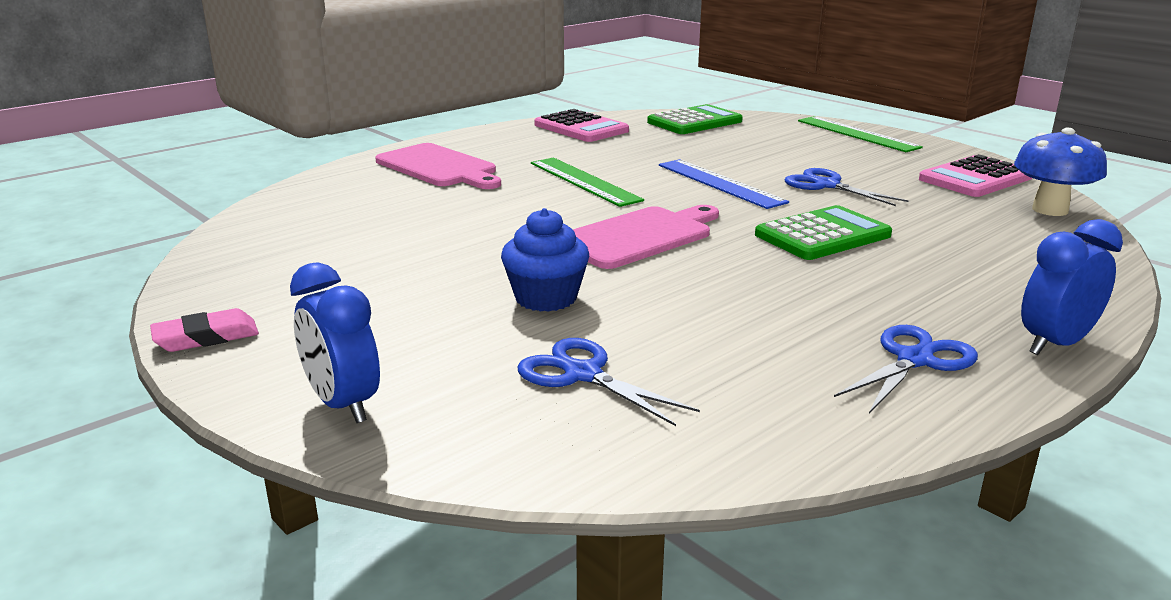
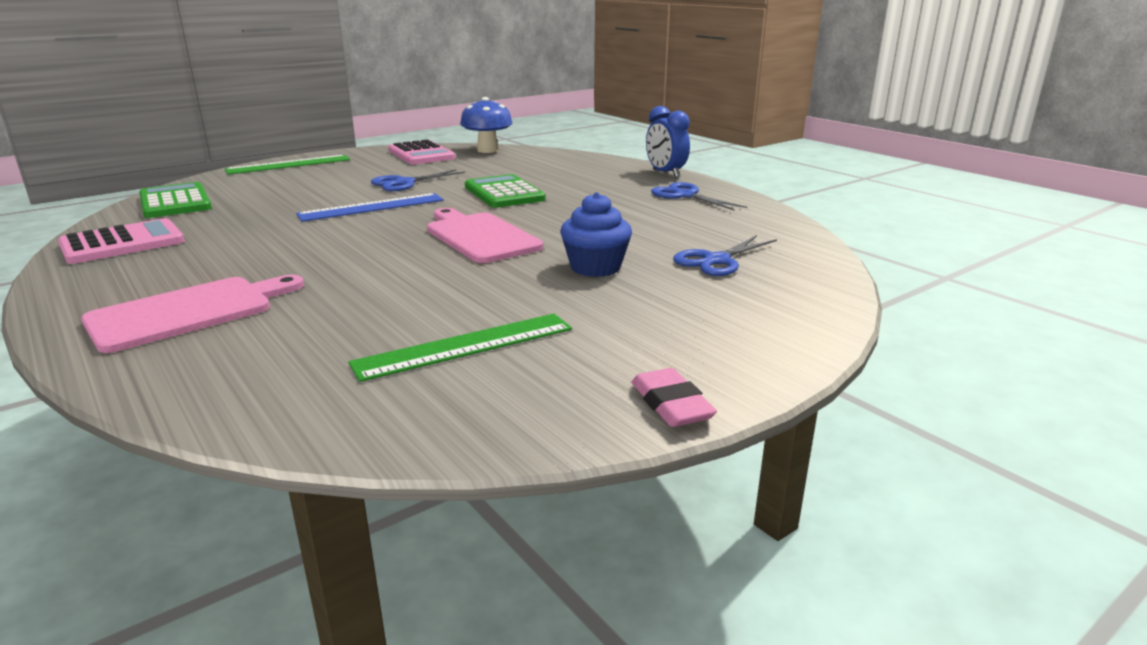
camera: 85 degrees left, 0 degrees up
(343, 405) = (780, 329): blue clock -> none
(584, 181) = (319, 248): green ruler -> green ruler (465, 346)

